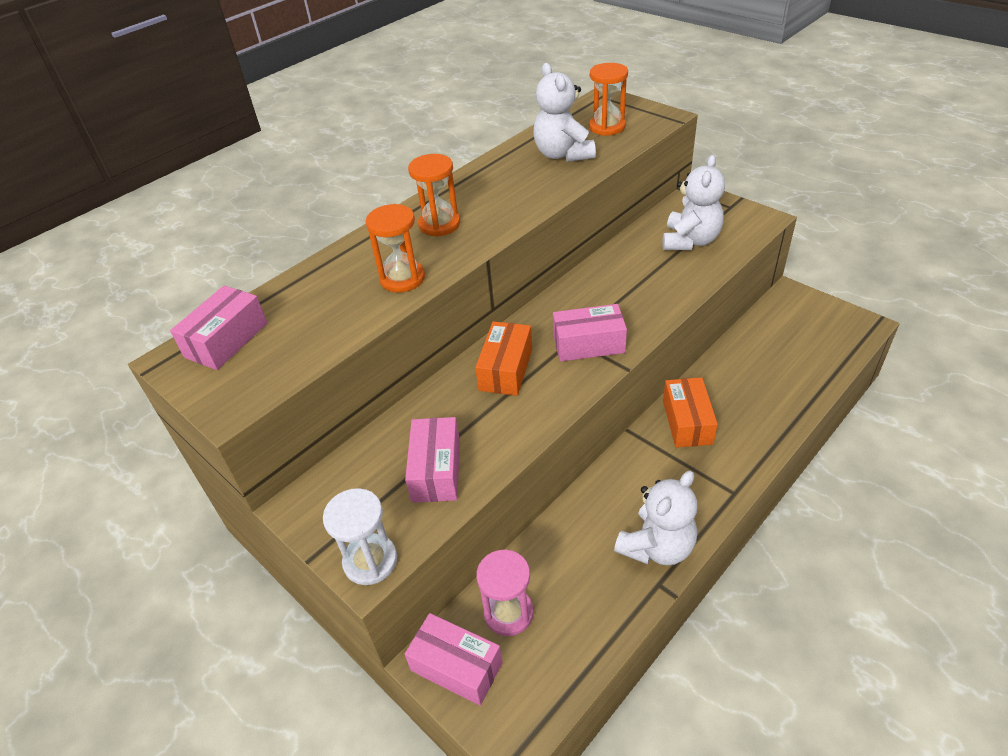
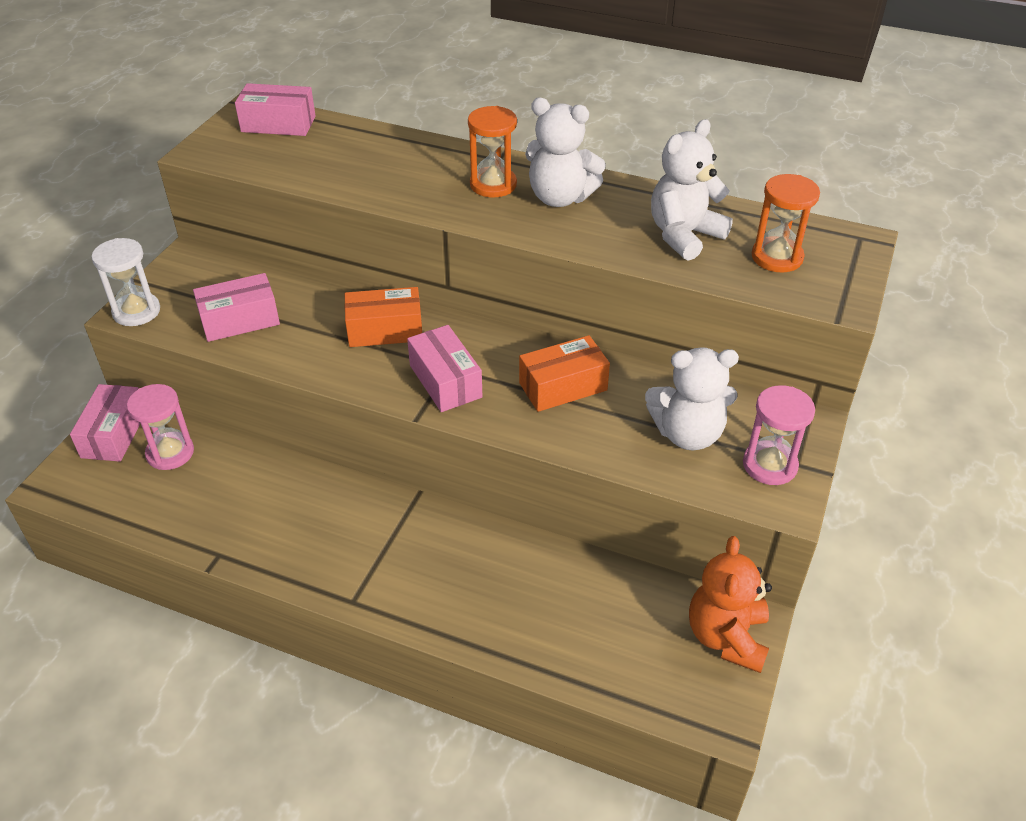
camera: 65 degrees right, 0 degrees up
(402, 278) = (392, 187): orange hourglass -> none
(657, 547) = (263, 545): white teddy bear -> white teddy bear (560, 198)
(687, 422) = (449, 542): orange box -> orange box (563, 386)
(729, 216) = (769, 465): none -> pink hourglass
(801, 307) = (726, 637): none -> orange teddy bear

